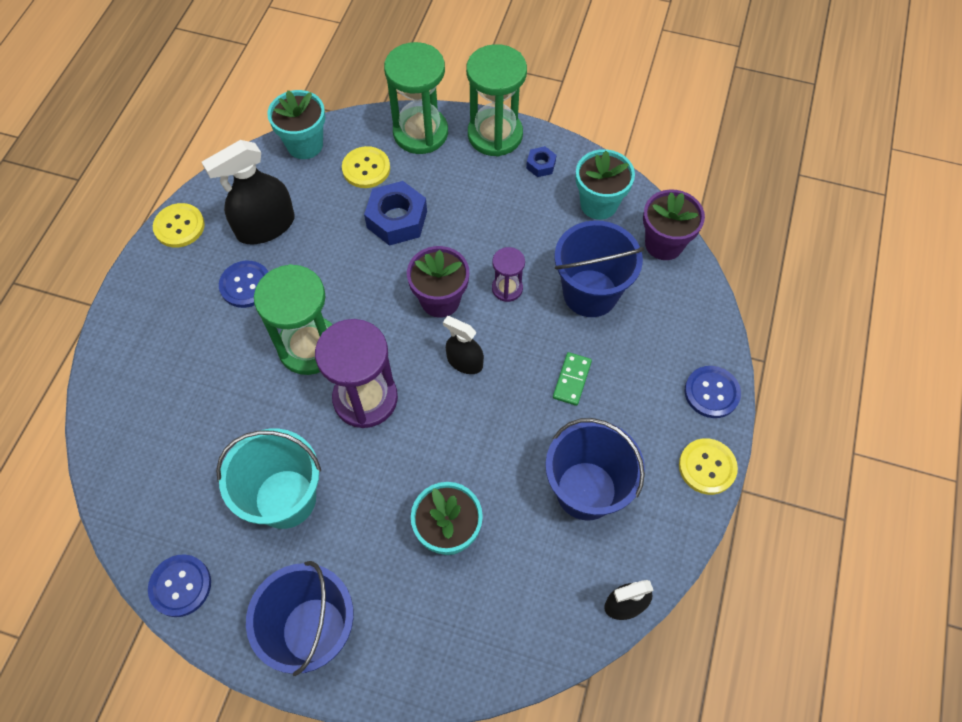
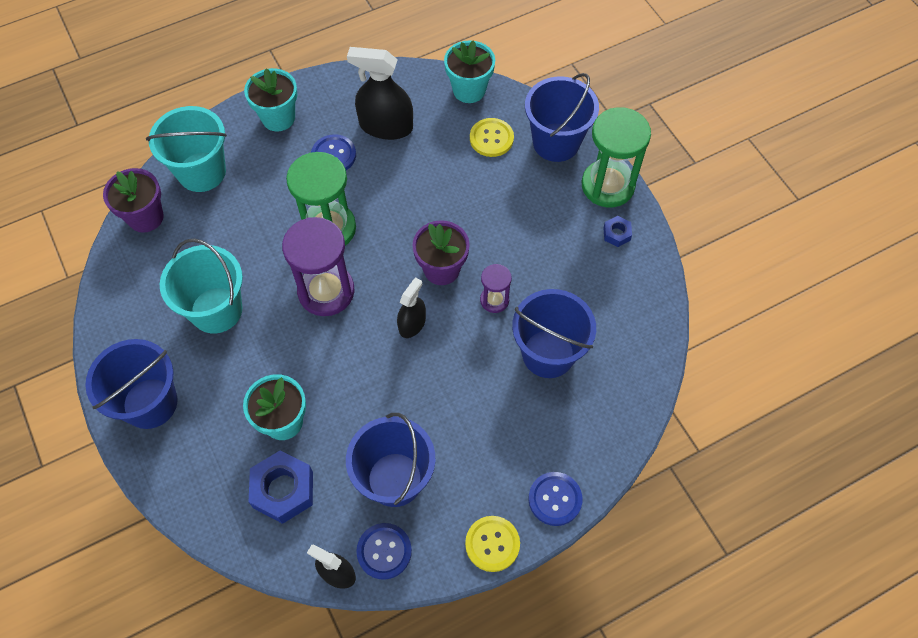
camera: 45 degrees right, 0 degrees up
(135, 397) = (202, 172): none -> turquoise bucket
(179, 226) = (335, 84): yellow button -> none
(180, 586) = (111, 307): blue button -> blue button (384, 551)
(397, 219) = (473, 190): blue nut -> blue nut (283, 490)
(420, 133) = (556, 142): green hourglass -> blue bucket
(464, 362) = (412, 324): black spray bottle -> black spray bottle turned 45 degrees clockwise
(572, 380) = (468, 400): green domino -> none
(598, 204) = (627, 297): turquoise flower pot -> turquoise flower pot (278, 118)
(664, 244) = (643, 366): purple flower pot -> purple flower pot (145, 217)

